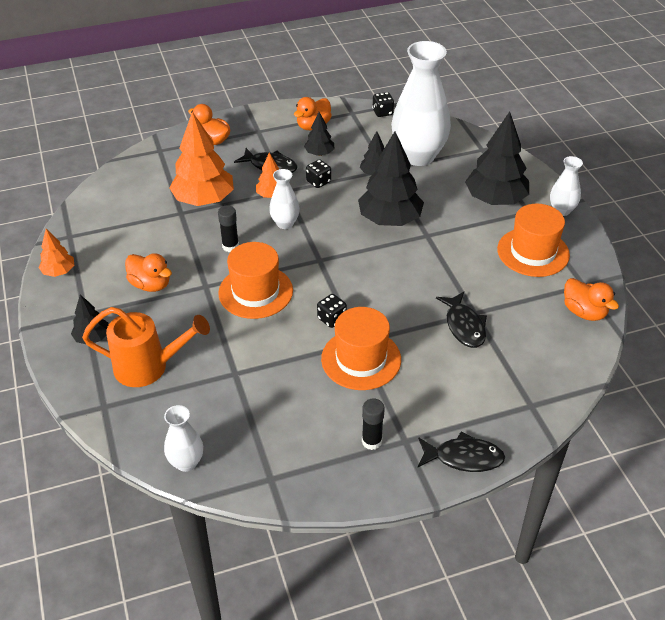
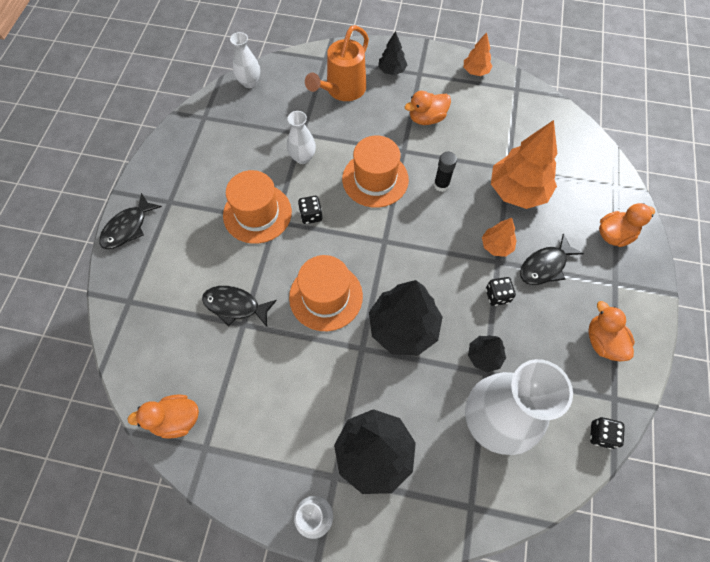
camera: 120 degrees right, 20 degrees up
(285, 223) = (448, 238): white vase -> white vase (302, 157)
(319, 153) = (546, 321): black tree -> none
(371, 441) = (185, 182): black glue stick -> none
(533, 252) = (276, 433): orange hat -> orange hat (326, 296)

